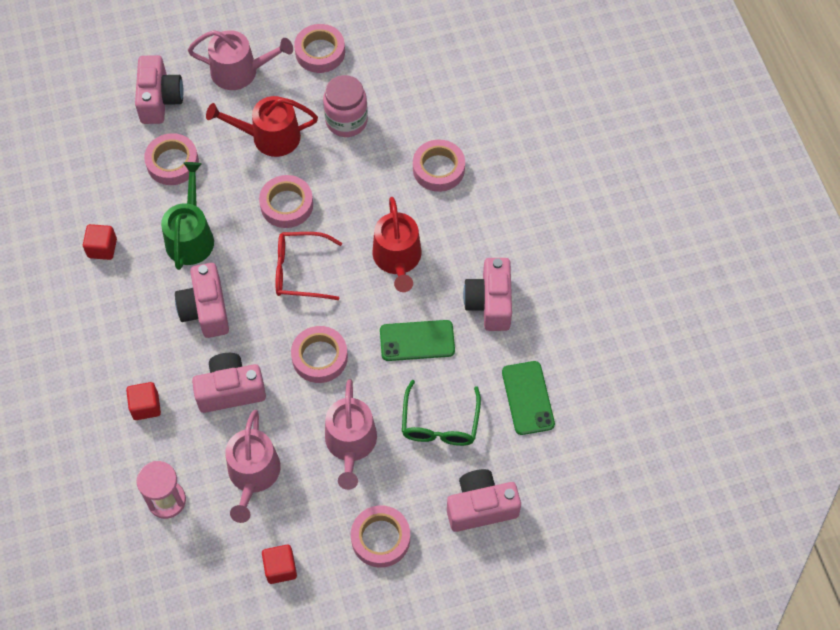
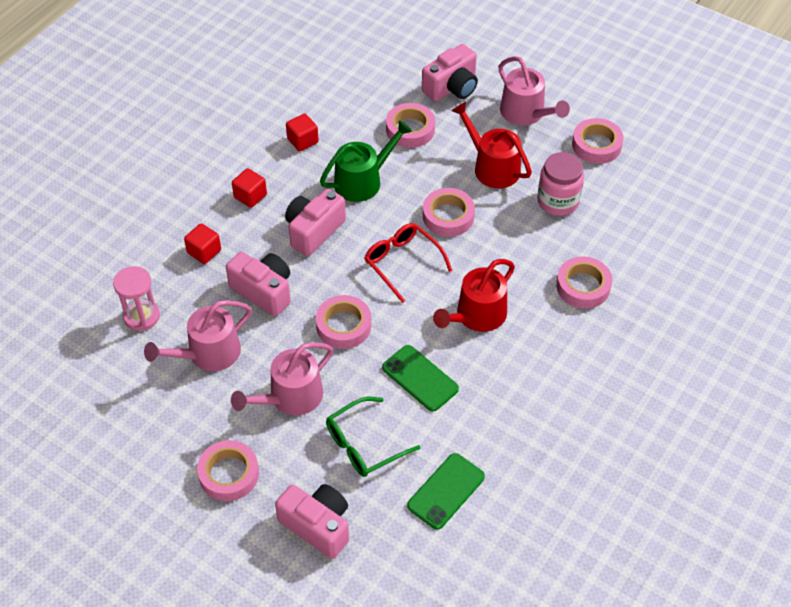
camera: 50 degrees right, 10 degrees down
(280, 568) = (147, 425): red cube -> red cube (250, 196)
(490, 303) = (503, 404): pink camera -> none

